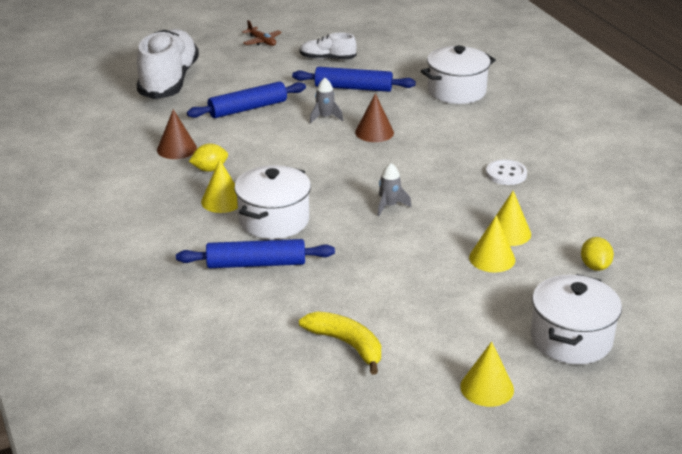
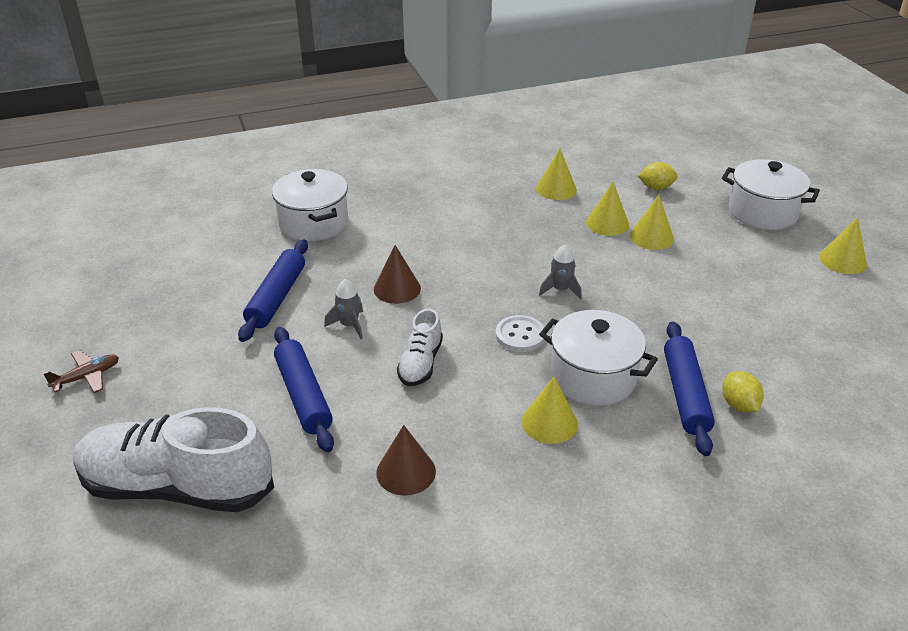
camera: 85 degrees left, 5 degrees up
(210, 169) = (468, 435): yellow lemon -> yellow lemon (739, 405)
(327, 59) = (181, 315): white shoe -> white shoe (420, 363)
(346, 344) = (811, 334): yellow banana -> none
(506, 174) = (500, 212): white button -> white button (520, 335)
(564, 204) = (556, 189): none -> yellow cone

